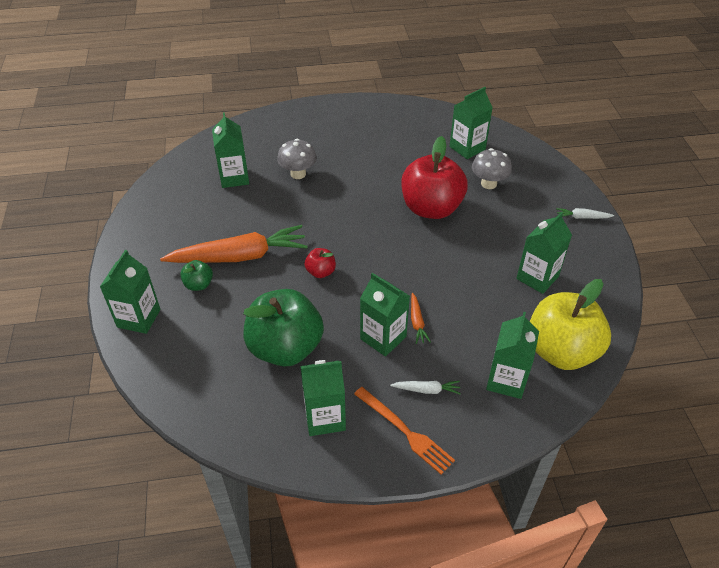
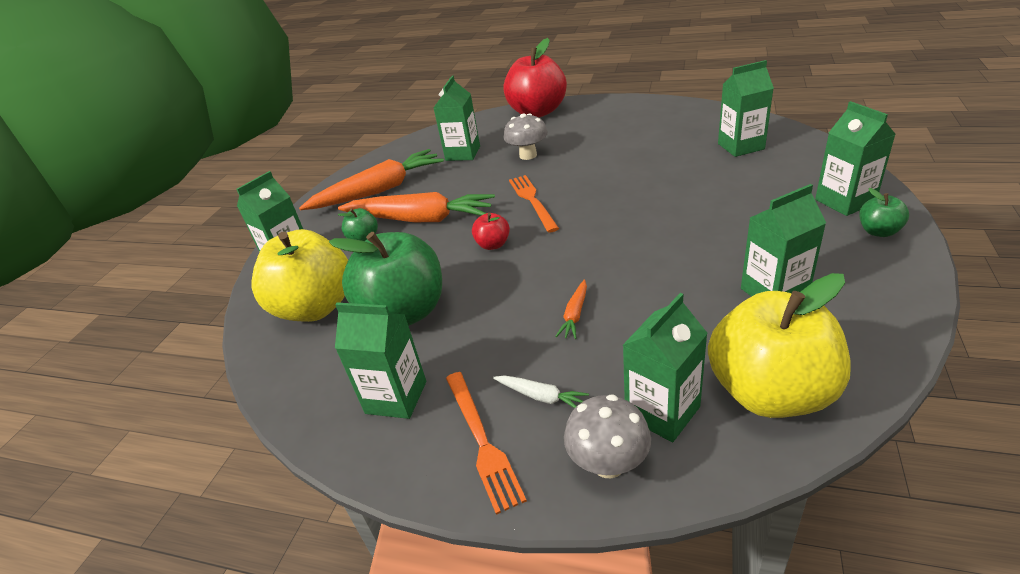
camera: 30 degrees right, 10 degrees down
(177, 230) = (379, 190): none -> orange carrot
(203, 360) = (316, 307): none -> yellow apple
(329, 223) = (532, 201): none -> orange fork
(383, 338) = (522, 324): green carton -> green carton (844, 201)
(431, 208) = (661, 199): red apple -> red apple (537, 112)
(488, 184) = (752, 182): grey mushroom -> grey mushroom (608, 463)
(582, 217) = (878, 231): white carrot -> green apple

